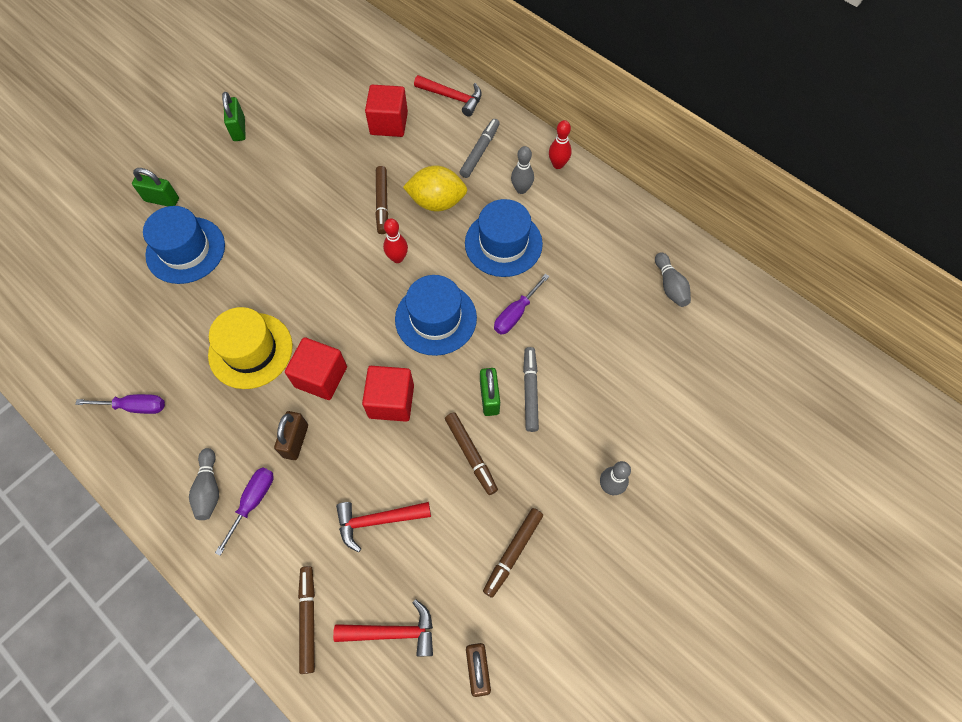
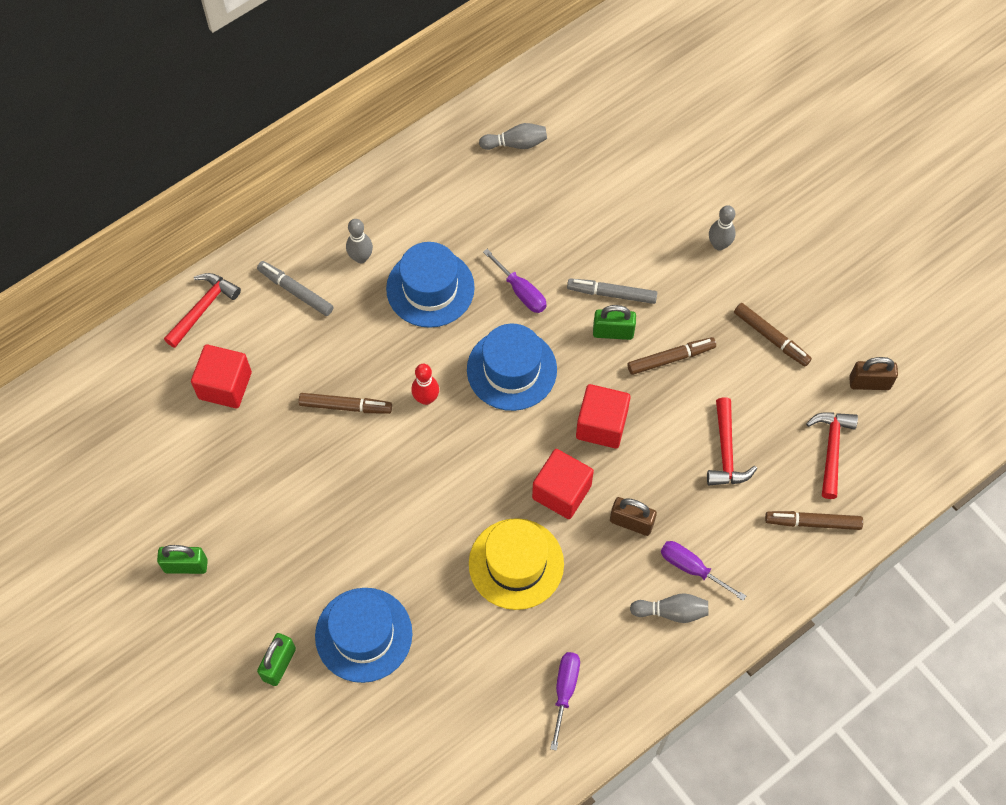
camera: 80 degrees left, 0 degrees up
(437, 202) = (358, 347): yellow lemon -> none
(558, 164) = (335, 214): red bowling pin -> none

